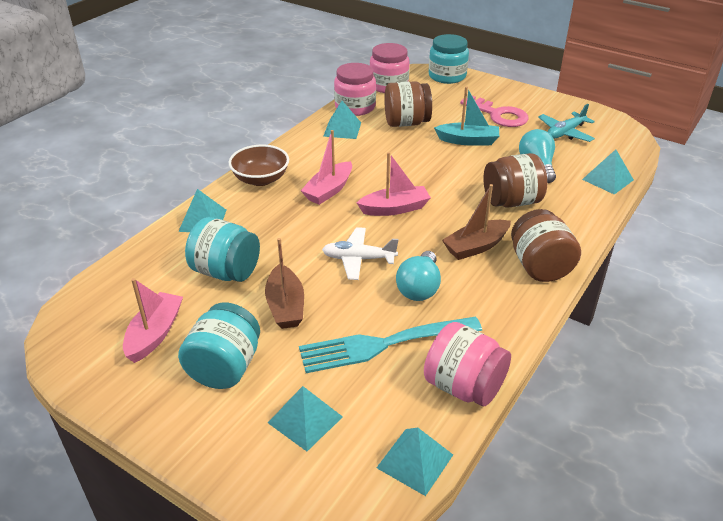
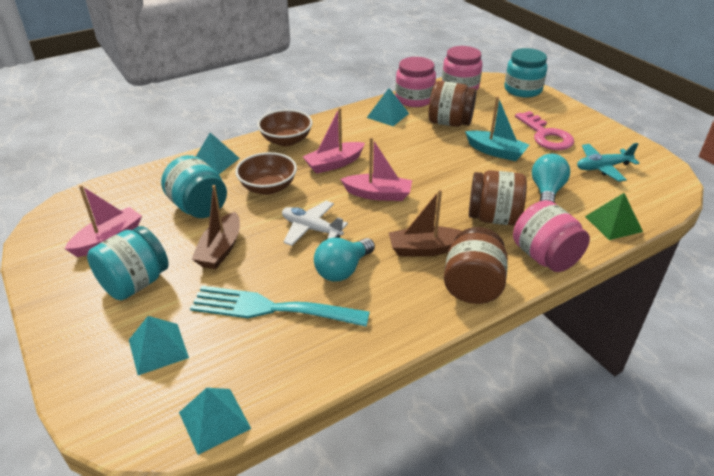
camera: 25 degrees right, 0 degrees up
(282, 231) = (268, 187): none -> brown bowl
(463, 386) = (310, 371): pink jar -> pink jar (545, 257)
(607, 179) = (613, 224): turquoise pyramid -> green pyramid

